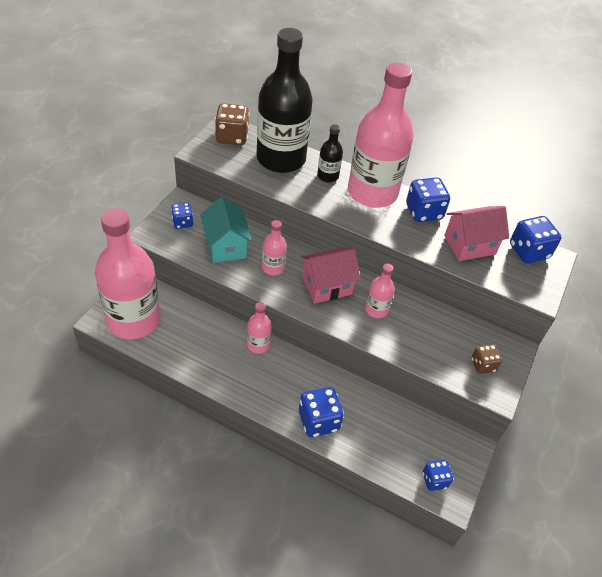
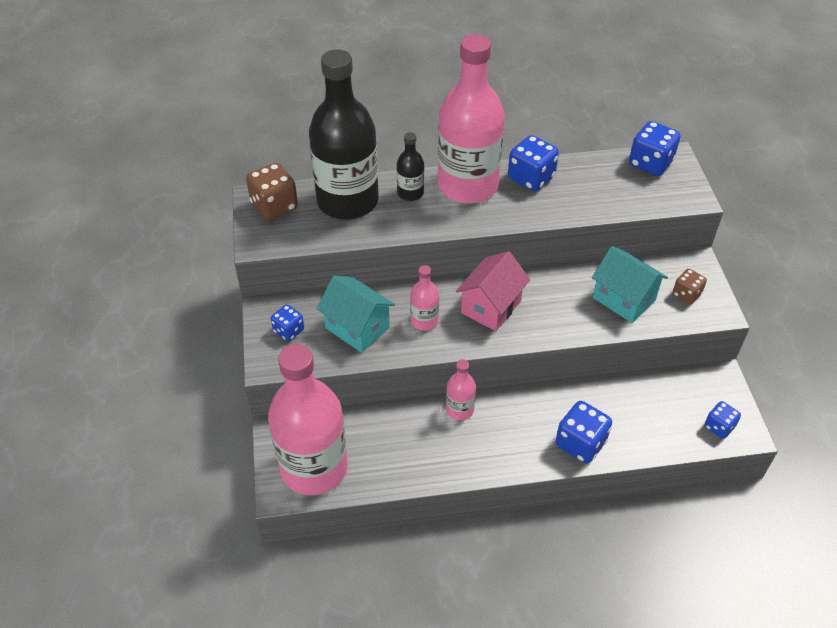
camera: 30 degrees left, 0 degrees up
(376, 310) = (555, 301): pink bottle -> none
(430, 339) = (624, 299): none -> turquoise house
(469, 245) = (598, 186): pink house -> none

